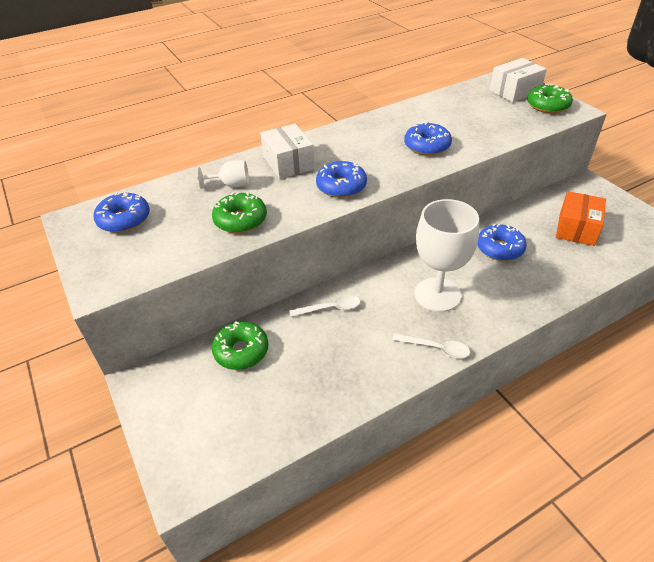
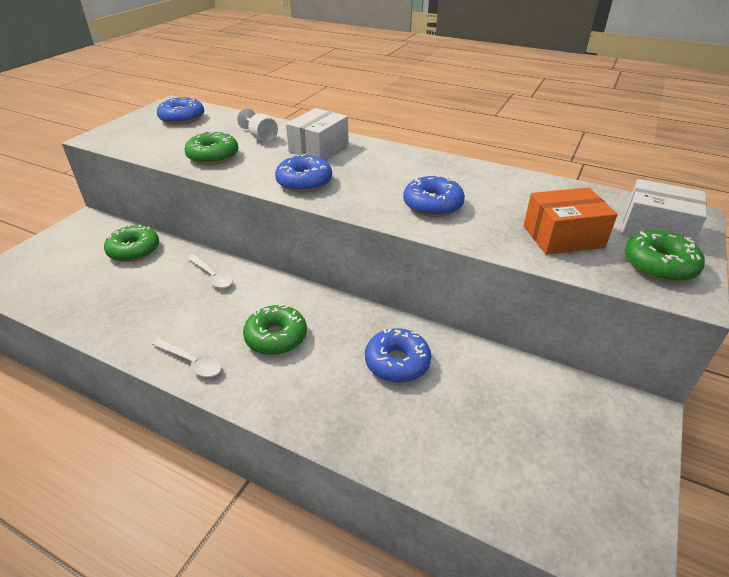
camera: 55 degrees right, 5 degrees down
(435, 348) = (191, 362): white spoon -> white spoon turned 45 degrees counterclockwise
(437, 295) = (276, 337): white goblet -> green donut
(576, 228) = (511, 428): orange box -> orange box (563, 236)

